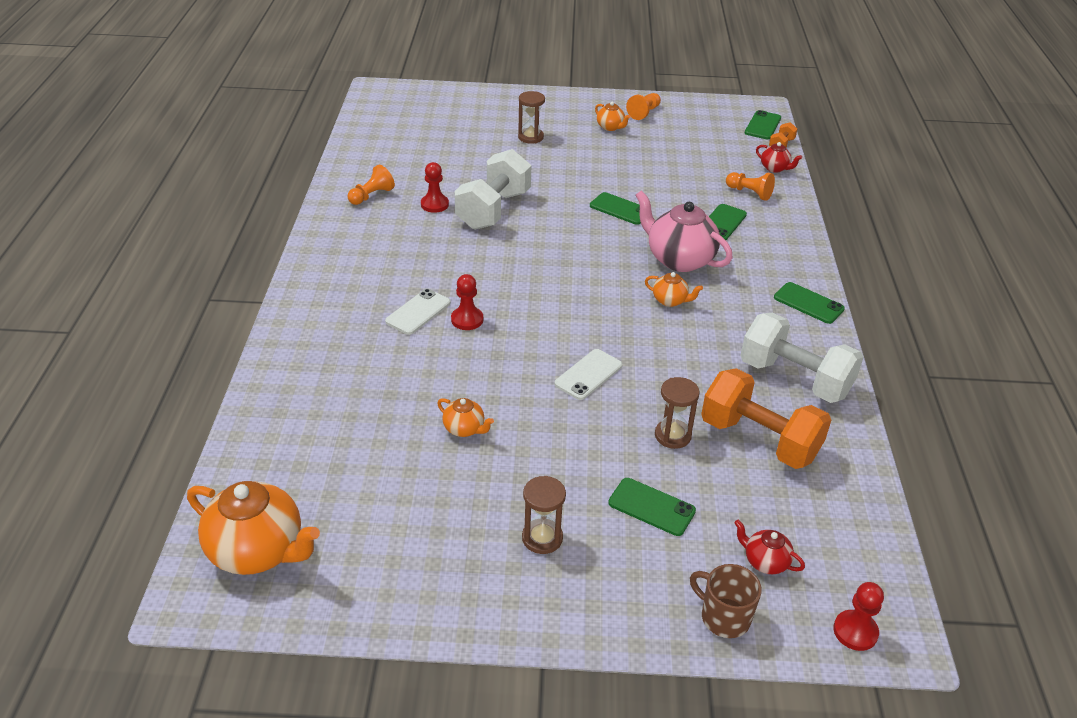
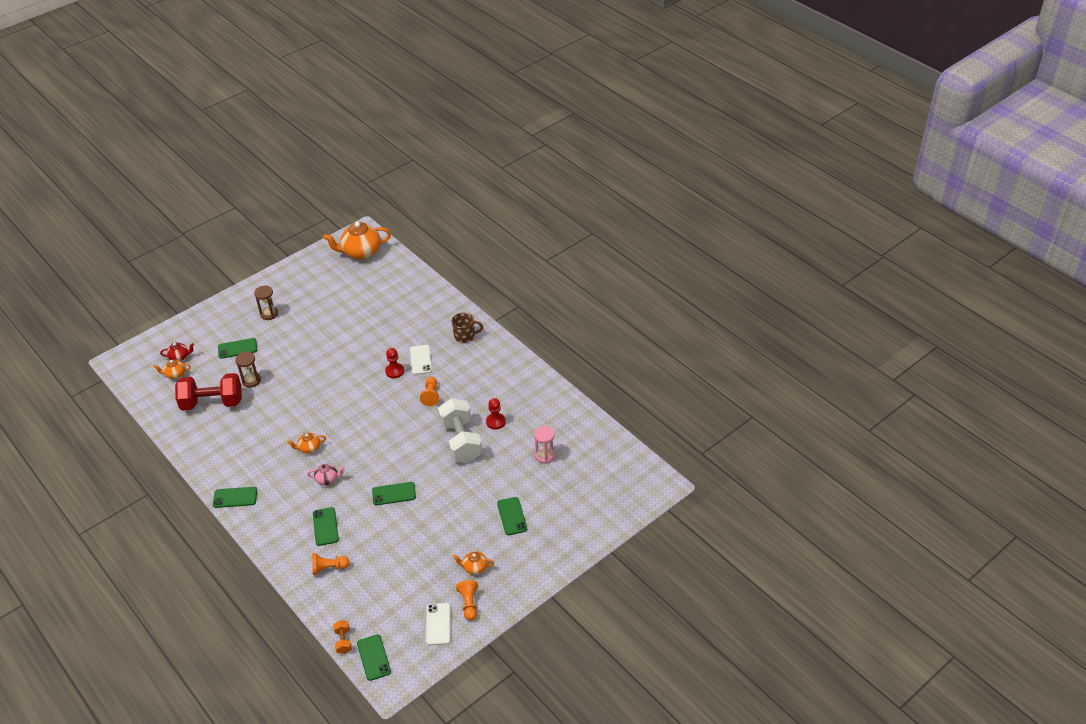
camera: 140 degrees right, 5 degrees up
(371, 196) = (535, 403): orange pawn -> orange pawn (431, 395)
(434, 156) = (545, 456): none -> pink hourglass
(464, 429) = (339, 328): orange teapot -> orange teapot (175, 374)
(530, 137) = (512, 516): brown hourglass -> green phone
(588, 375) = (312, 383): white phone -> white phone (438, 624)
(679, 259) = (327, 479): pink teapot -> pink teapot, size x0.49
(724, 617) = (183, 331): brown mug -> brown mug (465, 336)
(759, 440) = (212, 403): orange dumbbell -> red dumbbell
(775, 168) = (330, 608): red teapot -> none
(794, 379) = (214, 444): white dumbbell -> none
(855, 631) = (133, 355): red pawn -> none

